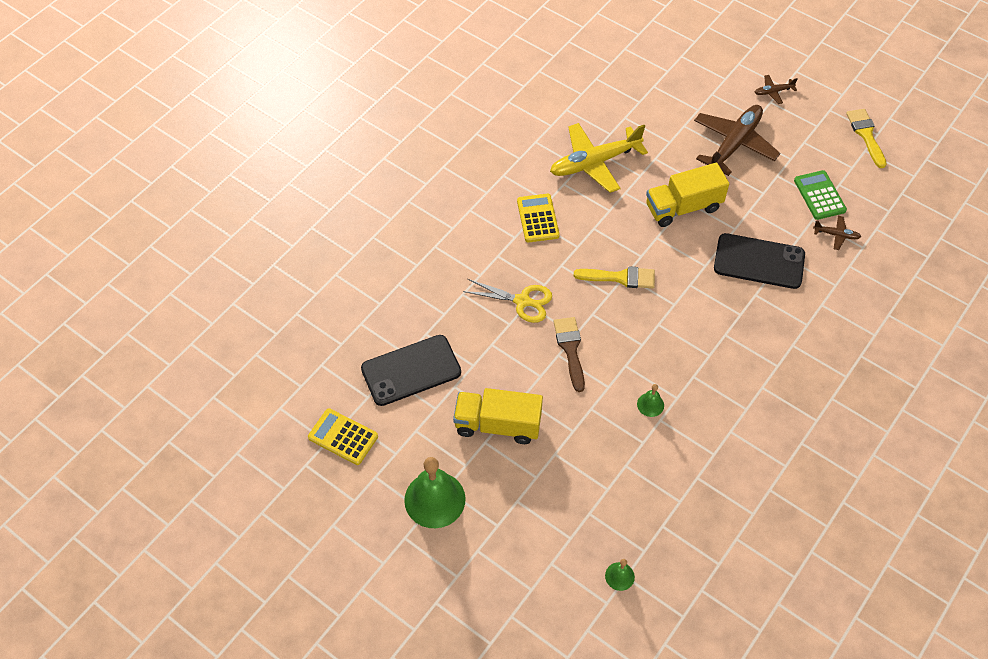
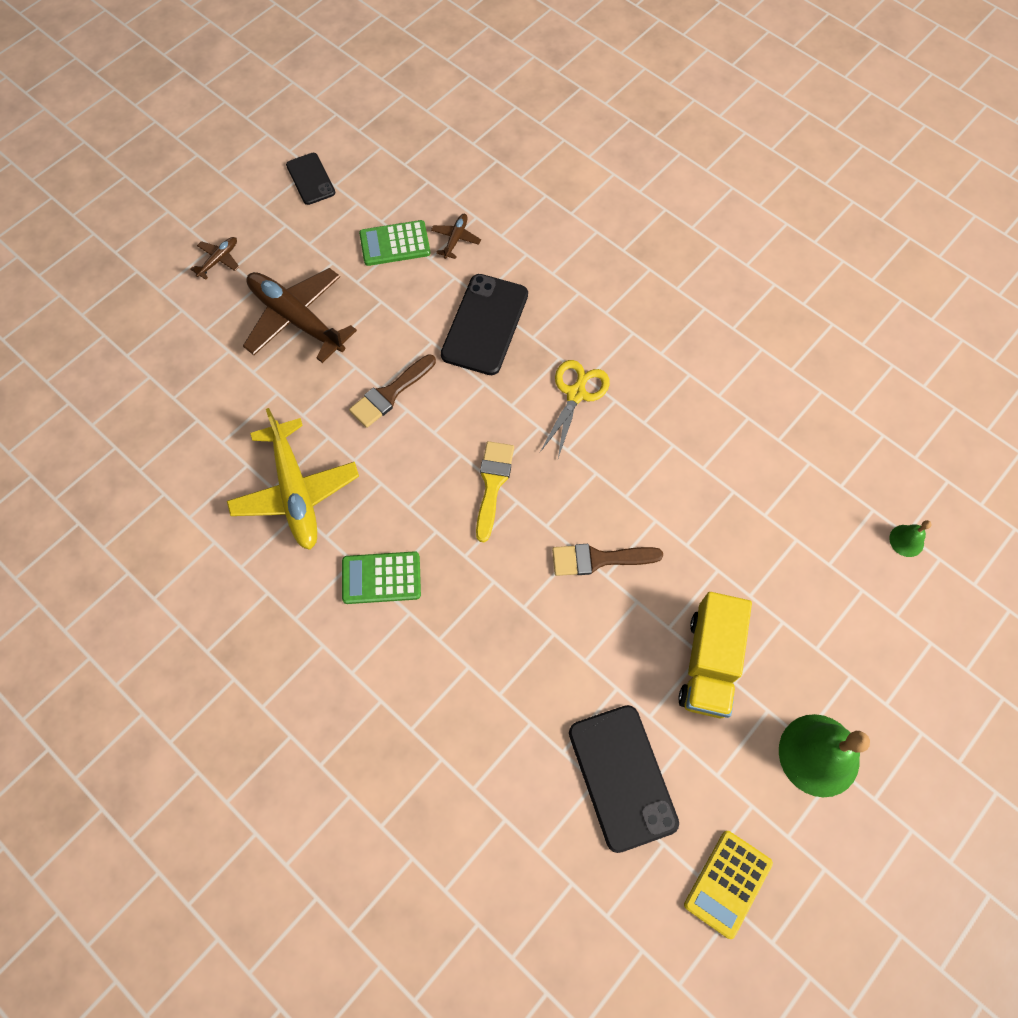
camera: 85 degrees left, 10 degrees up
(523, 301) = (519, 612): yellow scissors -> yellow scissors (576, 393)
(538, 218) = (381, 578): yellow calculator -> green calculator
(650, 404) = (682, 475): green bell -> none
(683, 207) = (390, 394): yellow truck -> brown brush
(773, 92) = (218, 260): brown plane -> brown plane turned 135 degrees counterclockwise
(866, 135) = (310, 179): yellow brush -> black phone

